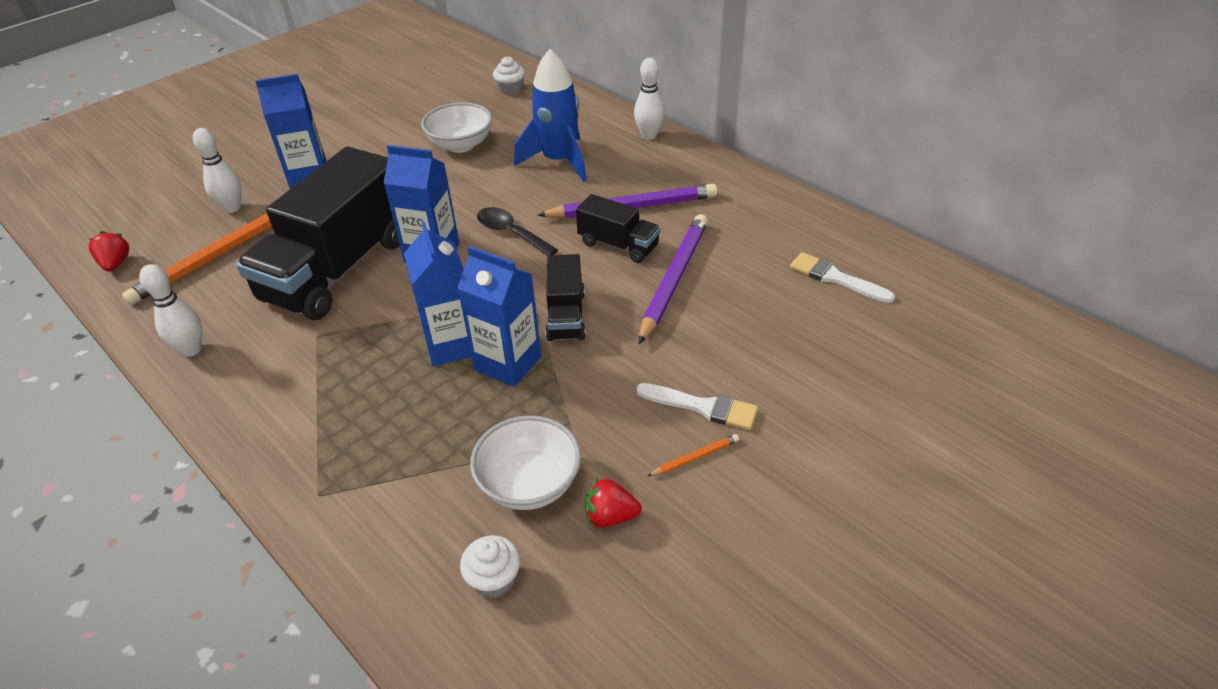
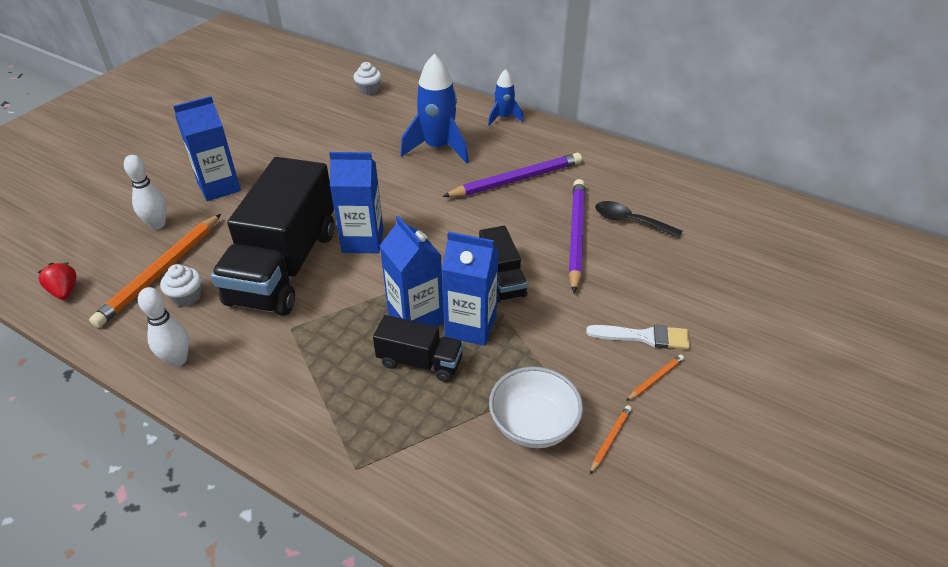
camera: 15 degrees left, 0 degrees up
(461, 145) = (346, 143): white bowl -> none
(494, 579) = (539, 510): white cupcake -> white cupcake (186, 297)
(511, 233) = (424, 214): black spoon -> black spoon (630, 221)
(610, 516) = (610, 439): red strawberry -> orange pencil
(618, 245) = (519, 213): black truck -> black truck (420, 362)
(649, 135) = (504, 118): white bowling pin -> blue rocket
(835, 278) = (700, 217): white brush -> none

